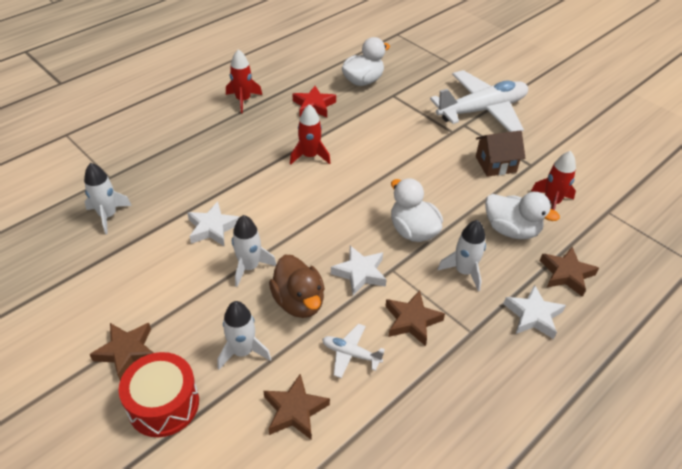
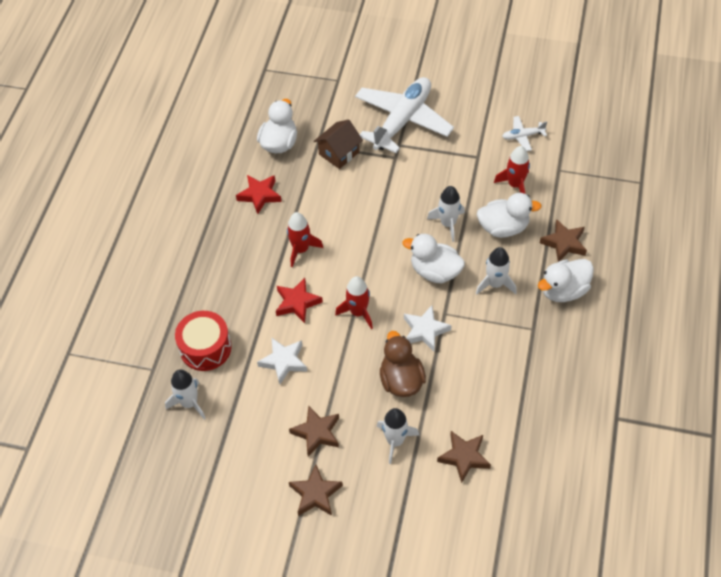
camera: 30 degrees left, 10 degrees up
(163, 404) = (376, 510): red drum -> red drum (205, 348)
(243, 100) = (192, 225): red rocket -> red rocket (358, 312)
(249, 267) = (342, 376): white rocket -> white rocket (448, 224)
(268, 191) = (297, 302): none -> red star
(299, 302) = (401, 380): brown duck -> brown duck turned 135 degrees counterclockwise
(351, 354) = (468, 395): white plane -> white plane (523, 136)
(412, 321) = (489, 345): brown star -> brown star (317, 433)
(495, 164) = (451, 172): brown house -> brown house (339, 153)
(533, 315) = (563, 291): white star -> white duck

